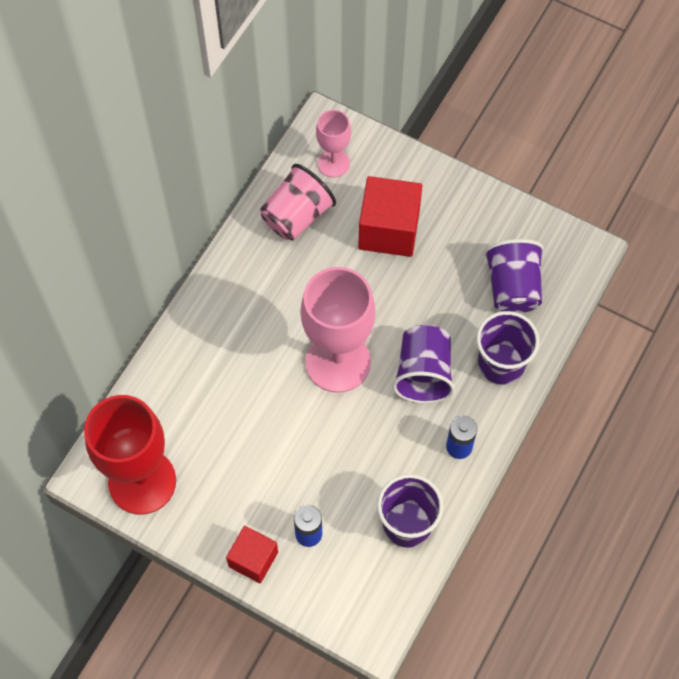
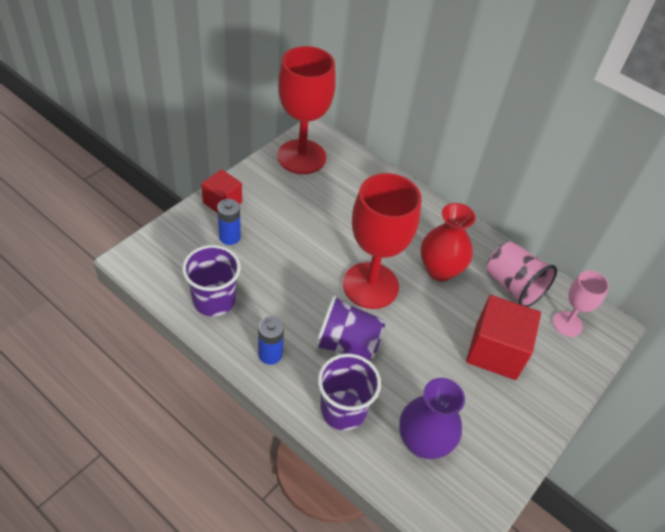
camera: 95 degrees right, 15 degrees down
(294, 292) = (440, 270): none -> red vase
(338, 362) = (370, 285): pink goblet -> red goblet
(512, 287) = (423, 442): purple cup -> purple vase

